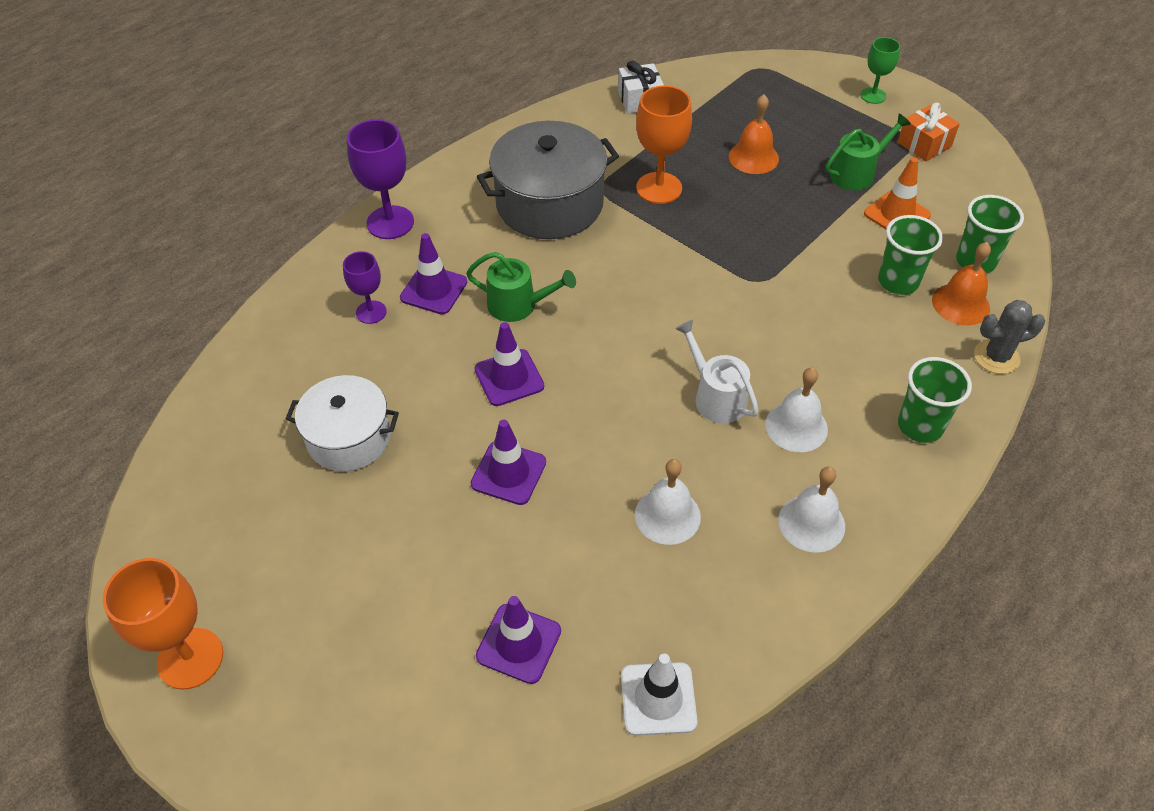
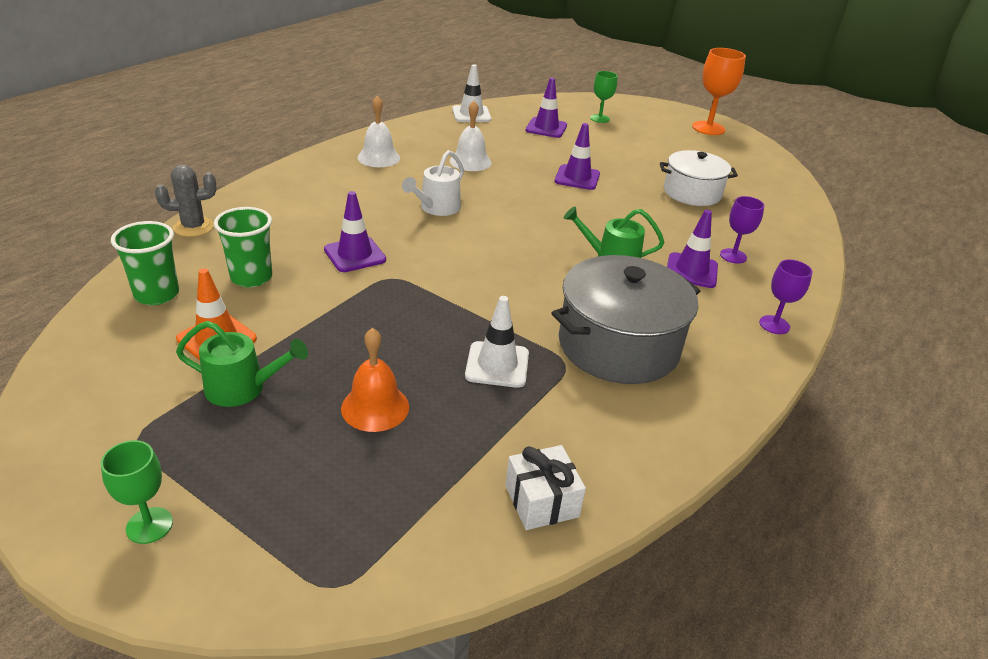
camera: 170 degrees right, 15 degrees down
(390, 222) = (774, 325): purple goblet -> purple goblet, size x0.60
(398, 692) = (599, 118): none -> green goblet
(509, 378) = (598, 218): purple traffic cone -> purple traffic cone (355, 255)
(659, 188) = (497, 365): orange goblet -> white traffic cone
(716, 397) = (437, 208): white watering can -> white watering can turned 75 degrees clockwise
(796, 426) = (378, 194): white bell -> none
(856, 173) = (242, 388): green watering can -> green watering can turned 135 degrees counterclockwise
(920, 426) = (284, 193): green cup -> none
(924, 144) = (120, 433): orange gift -> none
(960, 304) = (199, 261): orange bell -> none

